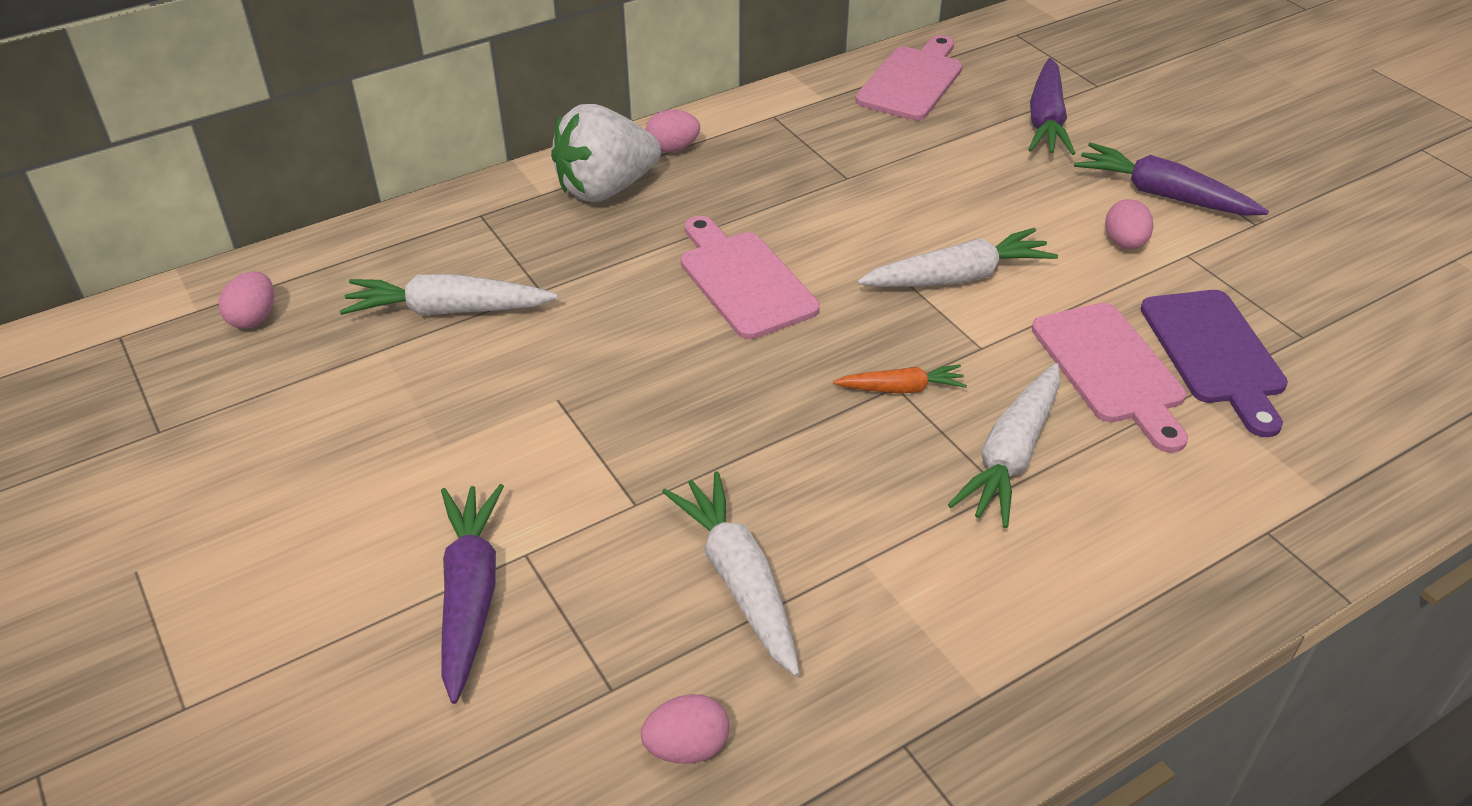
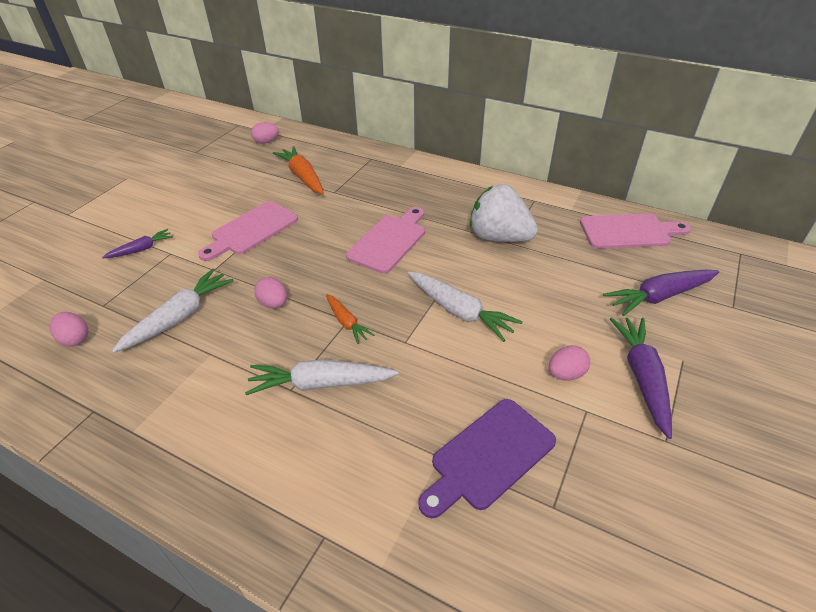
camera: 60 degrees right, 0 degrees up
(448, 310) = (303, 177): white carrot -> orange carrot
(470, 595) = (141, 249): purple carrot -> purple carrot, size x0.58
(606, 189) = (420, 179): white strawberry -> white strawberry (499, 237)
(672, 148) = (471, 183): pink egg -> pink egg (274, 303)
(1111, 369) = (429, 406): pink cutting board -> pink cutting board (251, 230)

